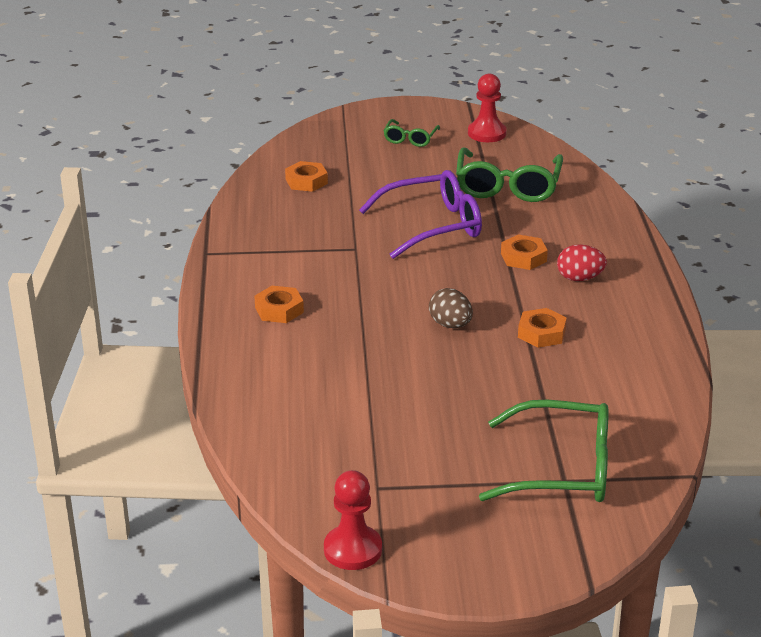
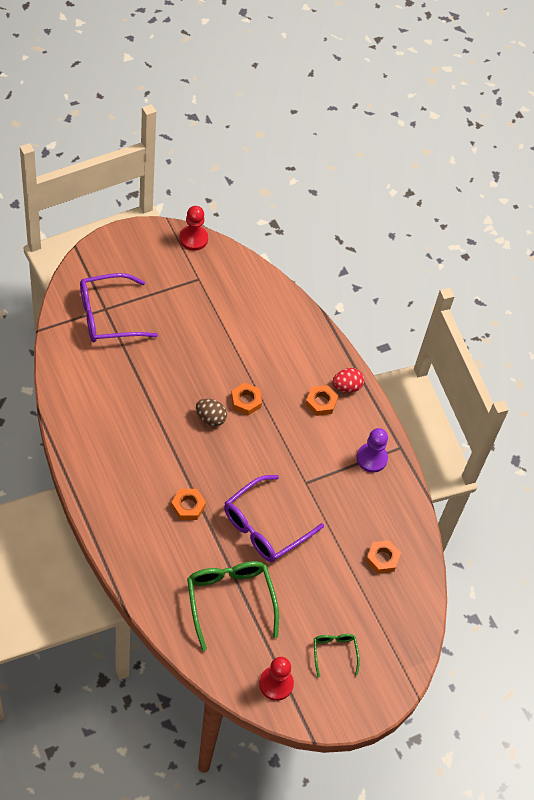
camera: 150 degrees right, 25 degrees up
(252, 251) = (371, 458): none -> purple pawn
(541, 333) = (151, 426): orange nut -> orange nut (246, 401)
(562, 469) = (108, 316): green glasses -> purple glasses
(579, 278) = (143, 493): red egg -> red egg (346, 387)

